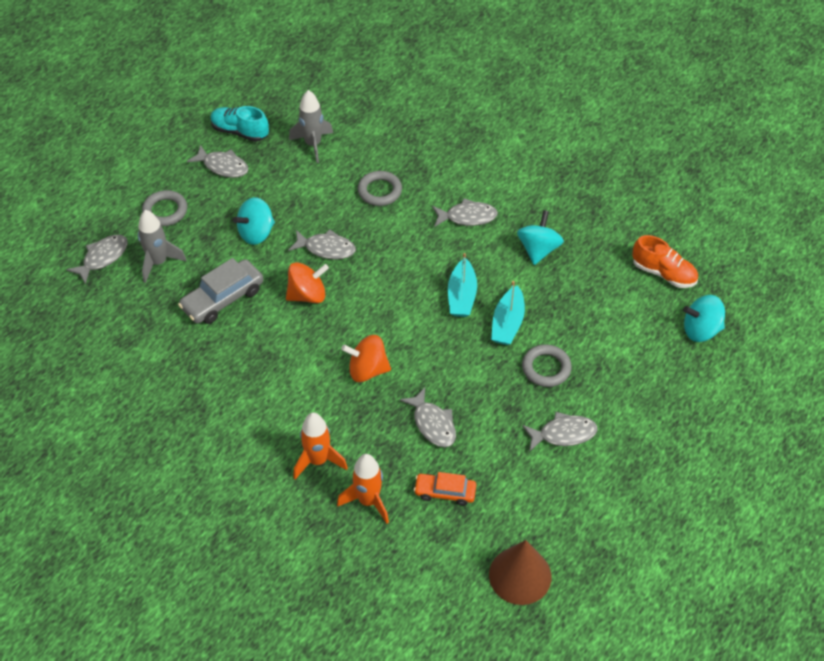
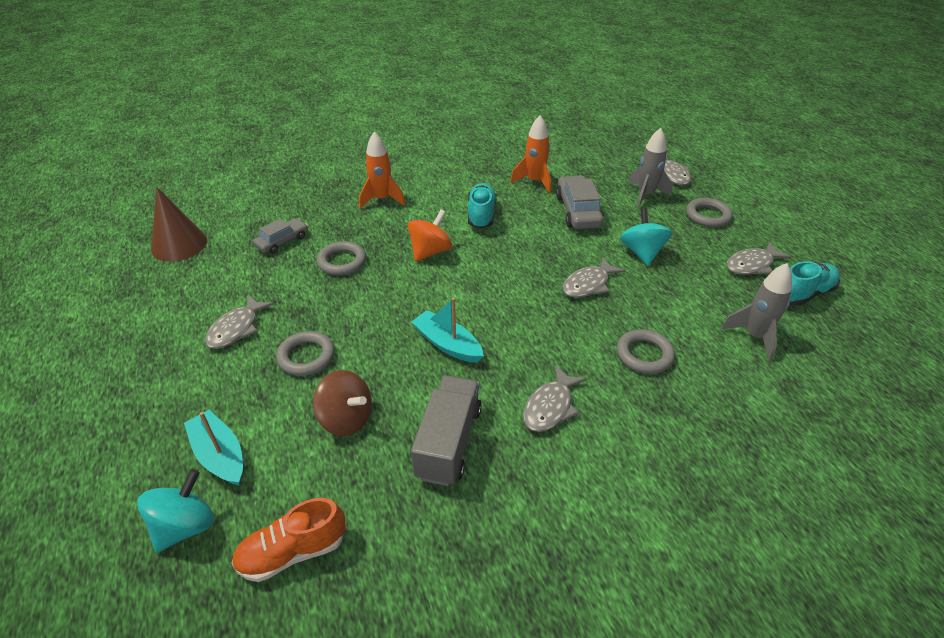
camera: 125 degrees right, 10 degrees down
(283, 365) = (481, 215): none -> turquoise shoe
(307, 295) = (541, 253): orange spinning top -> none
(368, 501) = (324, 207): orange rocket -> orange rocket (534, 182)
(432, 424) = (342, 262): grey fish -> grey ring
(445, 492) = (282, 241): orange car -> grey car
(507, 323) = (382, 359): turquoise boat -> turquoise boat (219, 455)
(538, 250) = (448, 442): turquoise spinning top -> grey truck
(570, 309) = (346, 419): none -> brown spinning top

